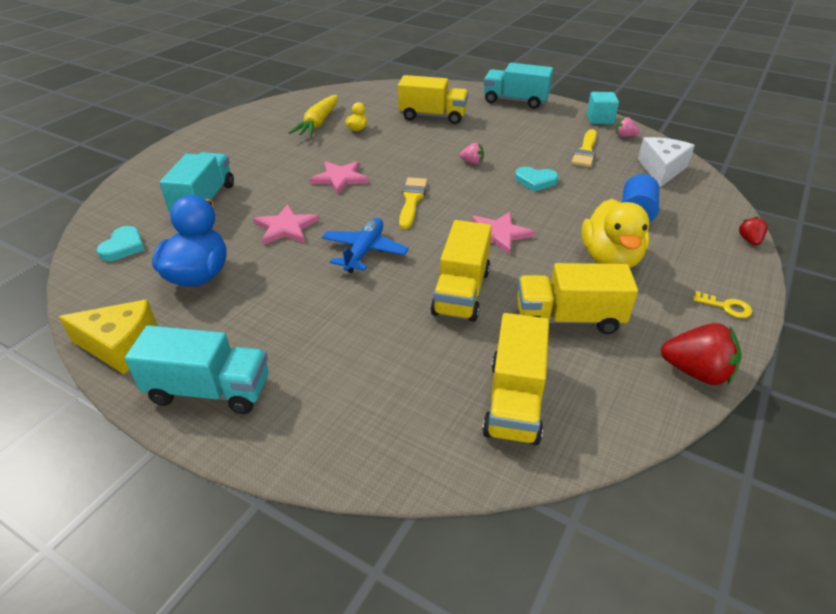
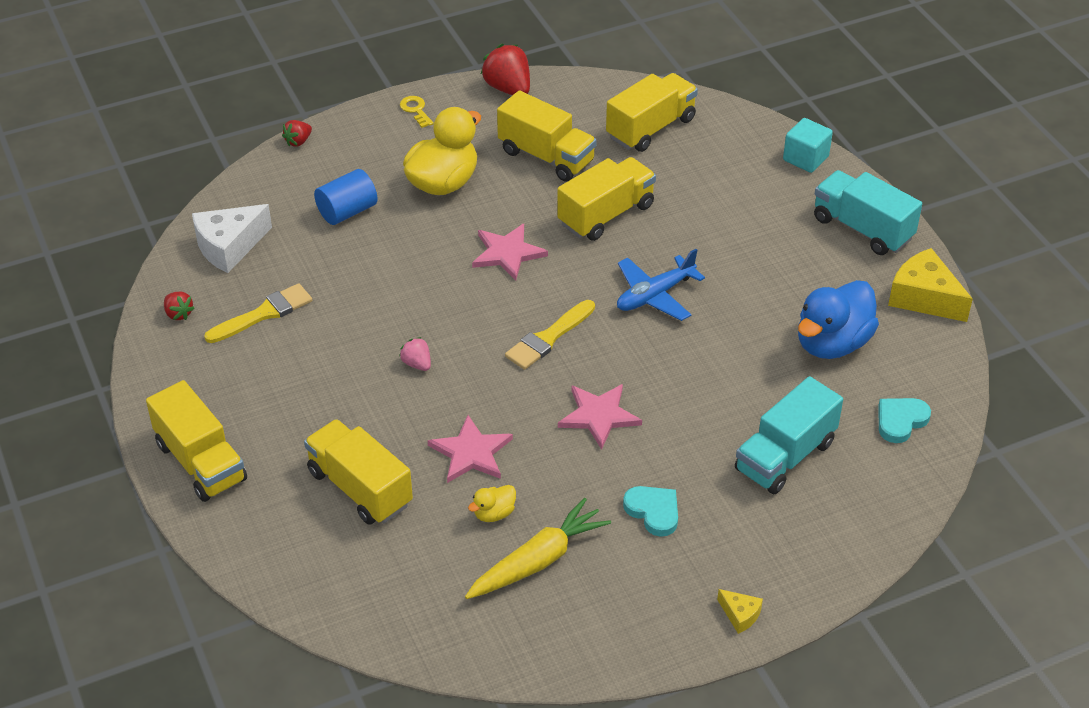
camera: 145 degrees left, 5 degrees up
(198, 138) = (740, 615): none -> yellow cheese
(286, 227) = (713, 365): pink star -> pink star (471, 453)
(515, 101) = (201, 462): turquoise truck -> yellow truck
(535, 181) = (384, 299): turquoise heart -> turquoise heart (653, 511)
(600, 119) = (156, 359): turquoise cube -> turquoise cube (805, 158)
(625, 136) = (178, 314): pink strawberry -> red strawberry

